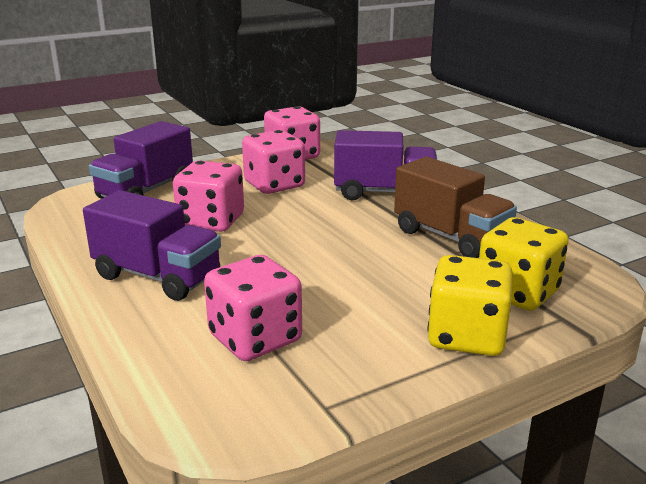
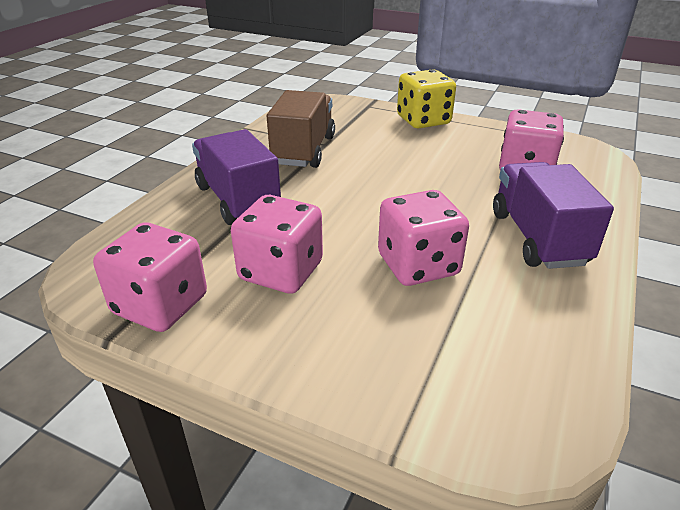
camera: 125 degrees left, 10 degrees up
(146, 191) = (412, 370): purple truck -> none
(517, 293) = (357, 118): yellow dice -> none

